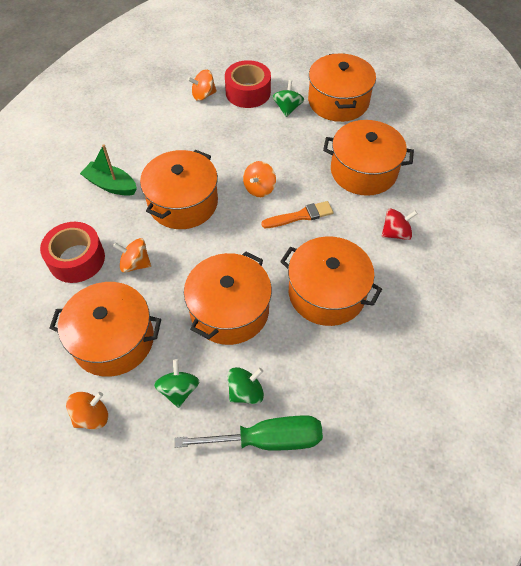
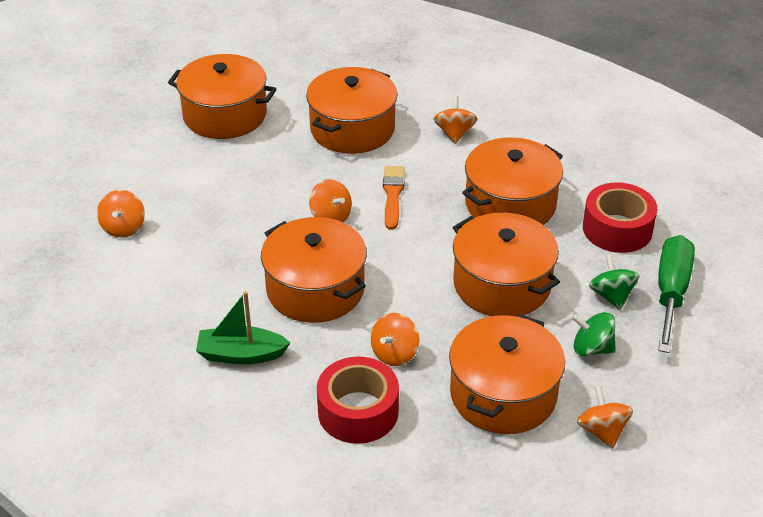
camera: 70 degrees left, 15 degrees down
(111, 185) = (241, 354): green boat -> green boat turned 45 degrees clockwise
(248, 92) = (150, 185): red tape -> red tape (617, 229)
(287, 108) = (207, 159): green spinning top -> none
(395, 233) = (454, 133): red spinning top -> orange spinning top

